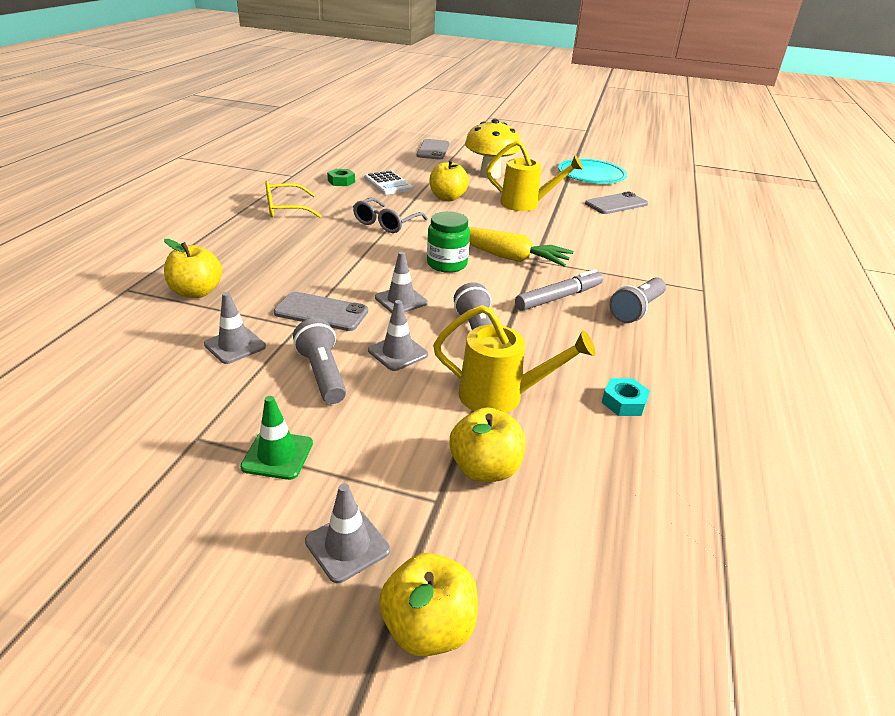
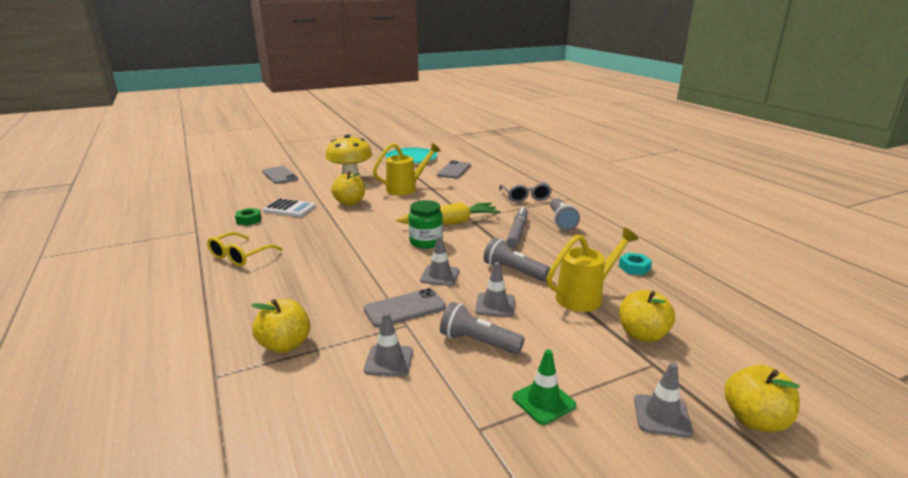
camera: 40 degrees left, 10 degrees down
(386, 223) = (339, 234): grey glasses -> grey glasses (525, 197)

